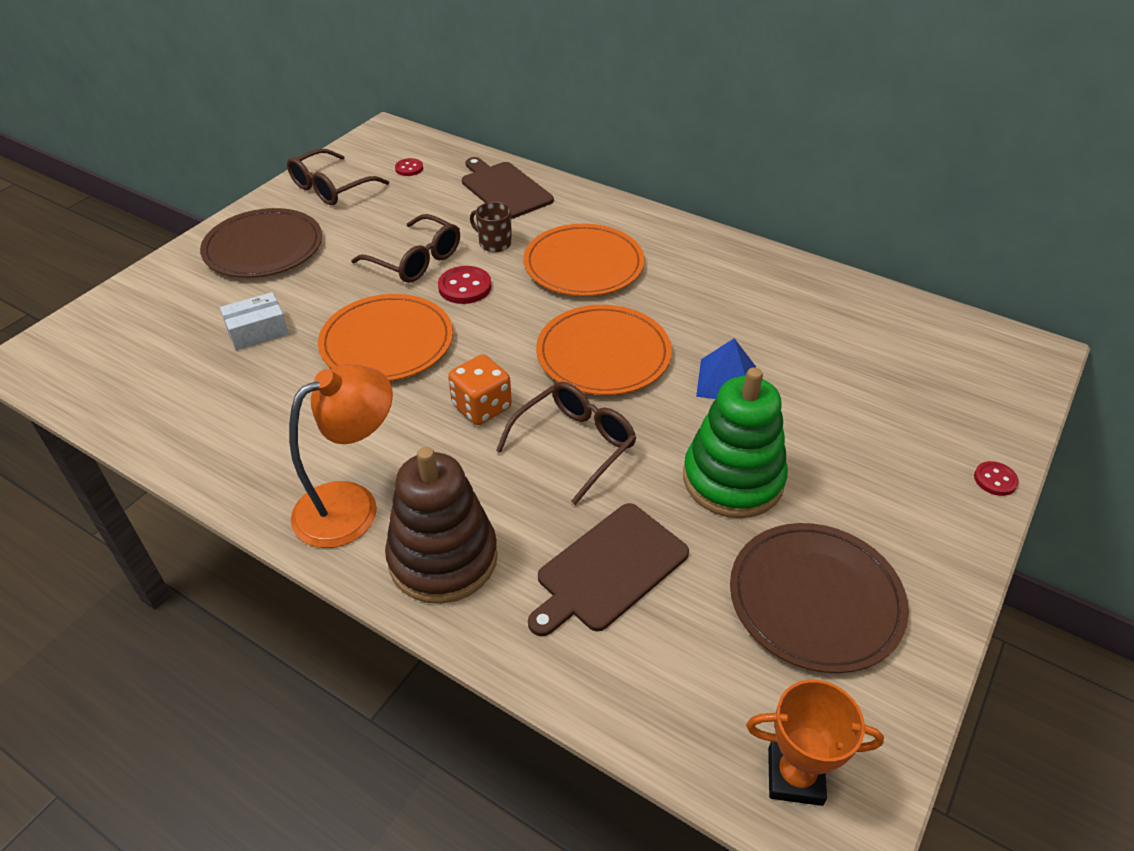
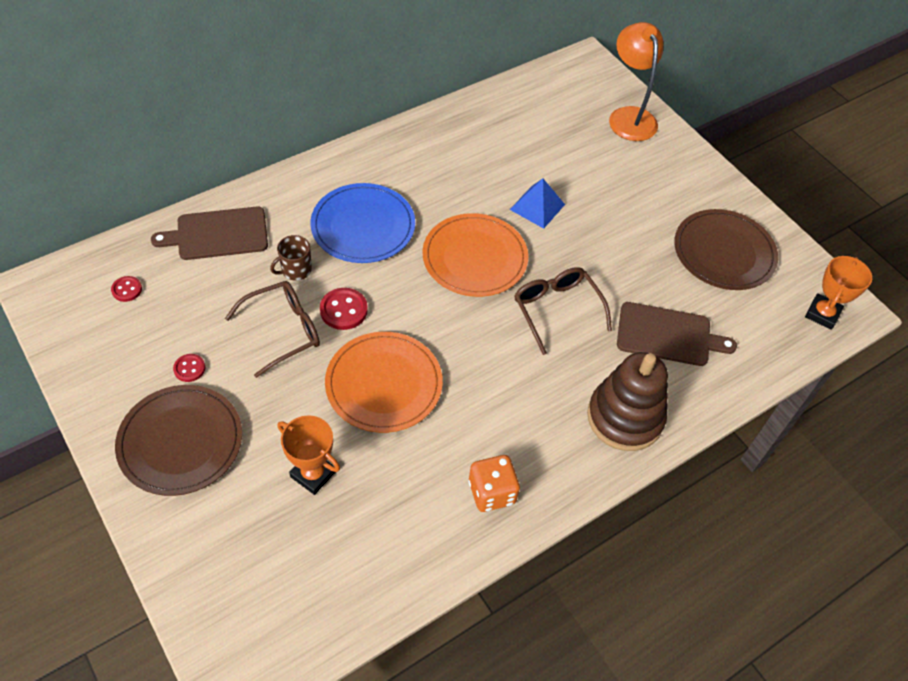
camera: 70 degrees left, 10 degrees up
(257, 331) = (313, 474): white box -> orange trophy
(331, 188) = (113, 361): brown glasses -> none
(351, 505) = (554, 457): orange lamp -> orange lamp (629, 116)
(482, 407) = (493, 348): orange dice -> orange dice (492, 492)
(583, 264) = (363, 226): orange plate -> blue plate
(608, 569) = (668, 335): brown cutting board -> brown cutting board turned 60 degrees counterclockwise
(733, 479) = (623, 245): green stacking toy -> none
(995, 480) = (674, 135): red button -> red button (189, 368)

